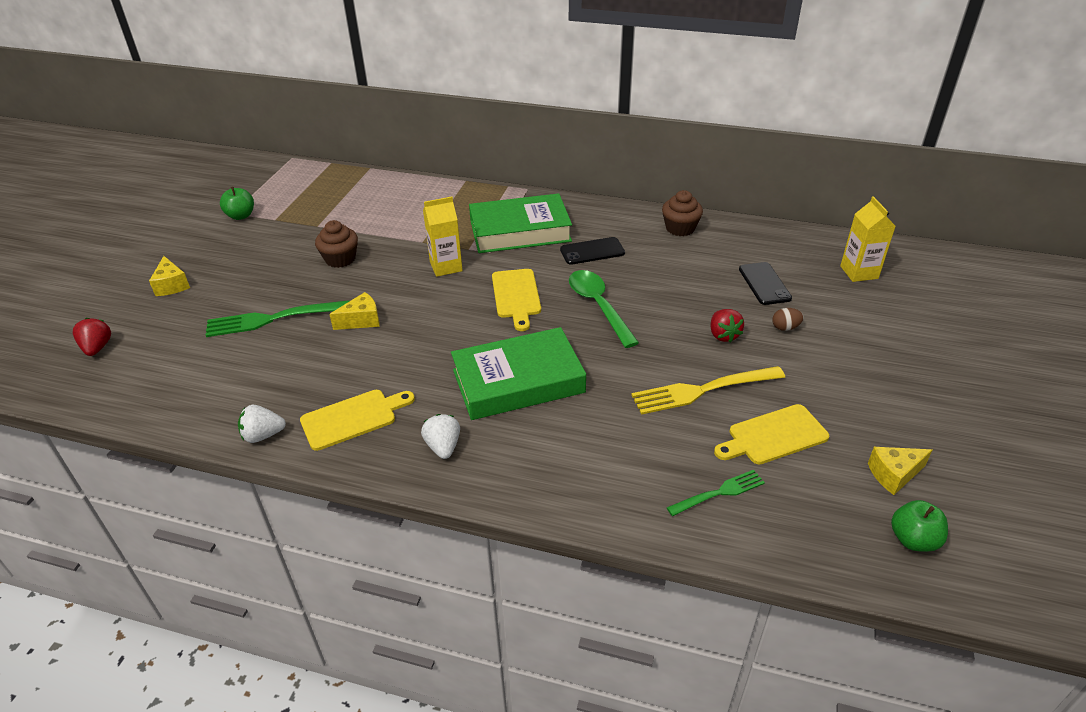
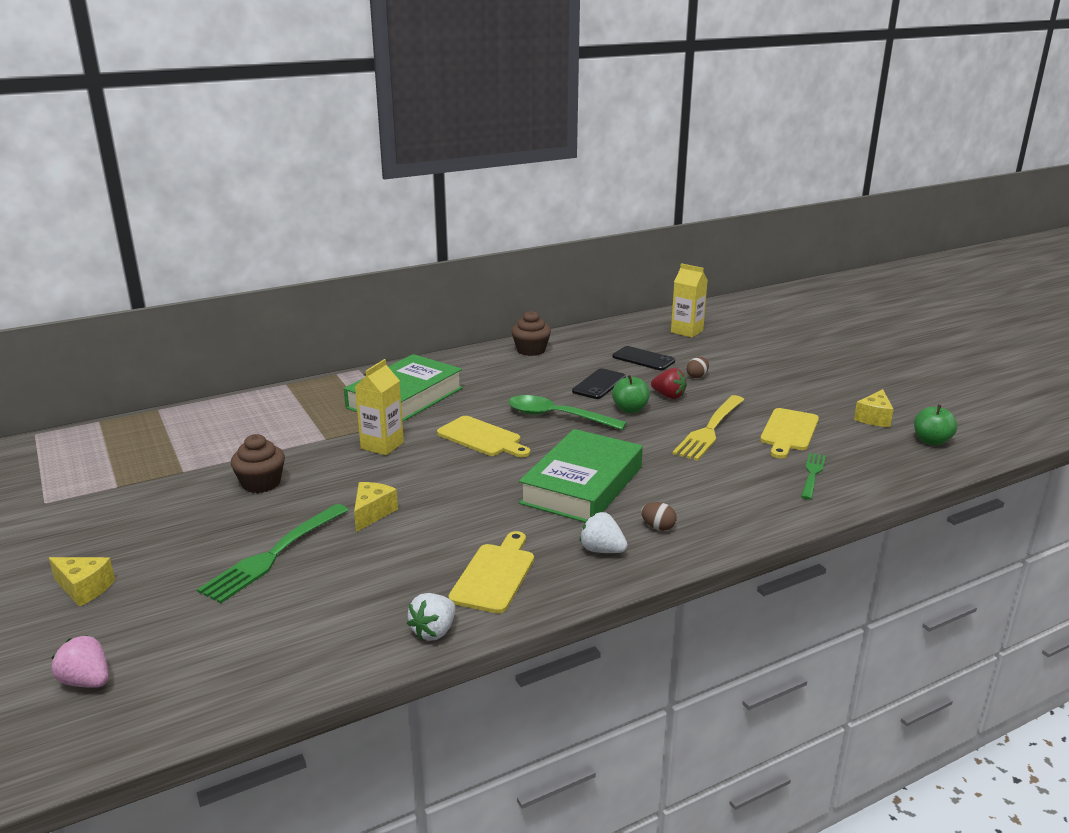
camera: 45 degrees left, 15 degrees down
(97, 348) = (87, 681): red strawberry -> pink strawberry
(241, 216) = (62, 501): green apple -> green apple (630, 409)
(510, 455) = (658, 527): none -> brown egg
(592, 251) = (490, 387): black phone -> black phone (599, 384)

